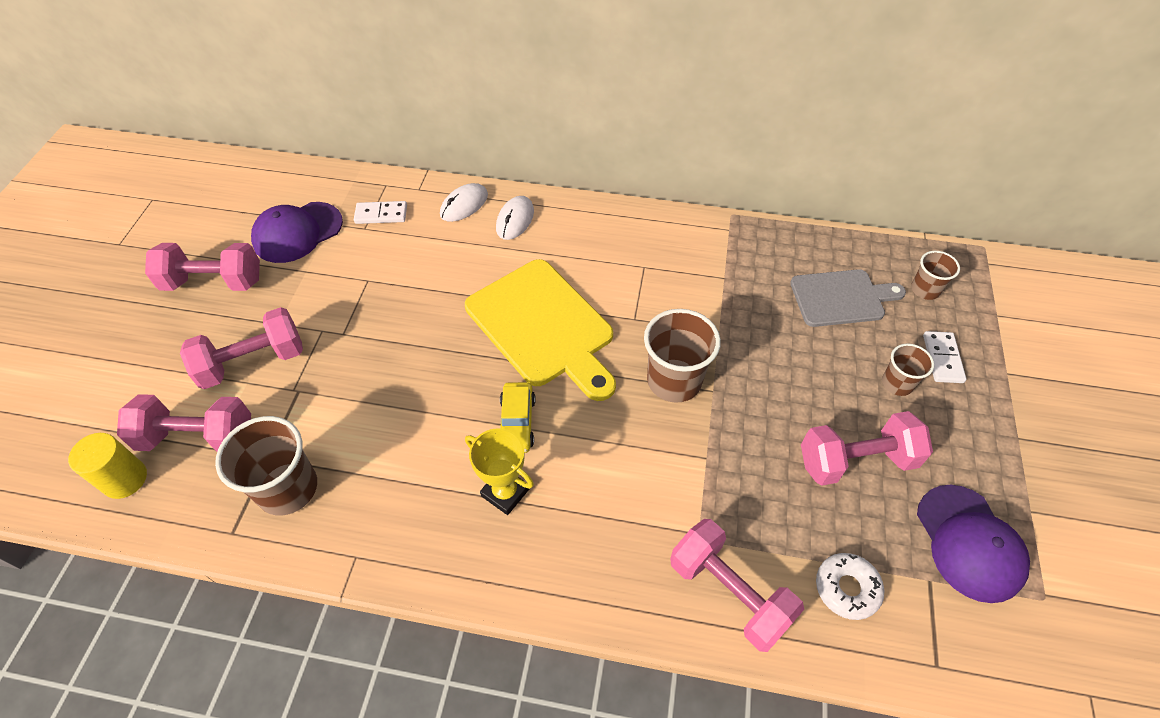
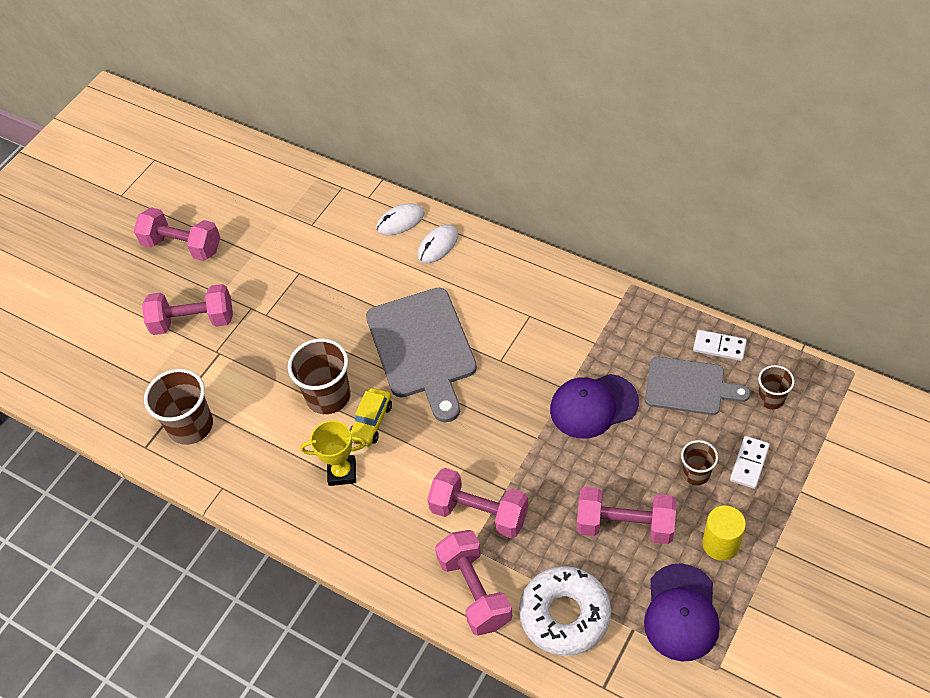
camera: 25 degrees right, 0 degrees up
(125, 479) = (84, 388): yellow cylinder -> yellow cylinder (720, 544)
(198, 437) = (140, 370): pink dumbbell -> pink dumbbell (479, 513)
(297, 232) = (257, 216): purple cap -> purple cap (593, 406)
(381, 214) = (329, 215): white domino -> white domino (719, 346)
(505, 492) = (342, 472): yellow trophy -> yellow trophy turned 60 degrees counterclockwise
(543, 326) = (422, 348): yellow cutting board -> grey cutting board
(674, 381) = (508, 421): brown cup -> brown cup (328, 396)
(847, 588) = (565, 615): white donut -> white donut, size x1.75

